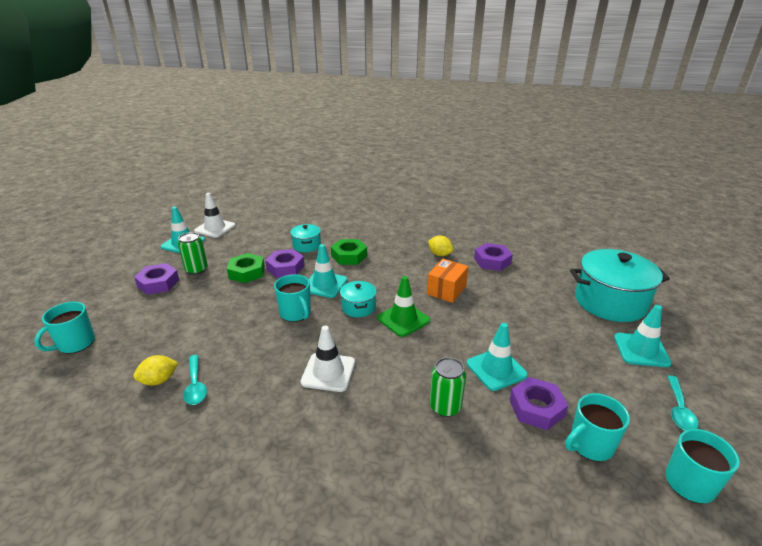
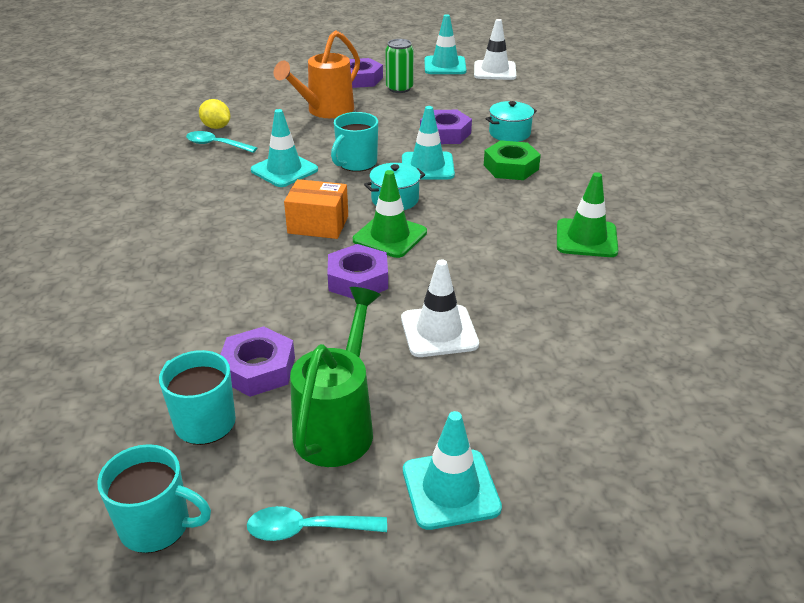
camera: 70 degrees right, 5 degrees up
(75, 344) = (248, 78): turquoise mug -> none
(195, 385) = (216, 145): turquoise spoon -> turquoise spoon turned 60 degrees clockwise
(196, 311) = (326, 111): none -> orange watering can
(247, 272) = (416, 115): green nut -> none
(328, 372) = (263, 207): white traffic cone -> white traffic cone (439, 331)
(440, 254) = (586, 238): yellow lemon -> green traffic cone
(445, 407) = (236, 294): green can -> none
(446, 290) = (486, 260): orange box -> orange box (318, 224)
(492, 261) = (614, 293): purple nut -> purple nut (358, 279)
(496, 369) = (322, 327): turquoise traffic cone -> turquoise traffic cone (284, 170)
(593, 381) = (337, 426): none -> green watering can
(610, 302) = (588, 449): turquoise pot -> none

